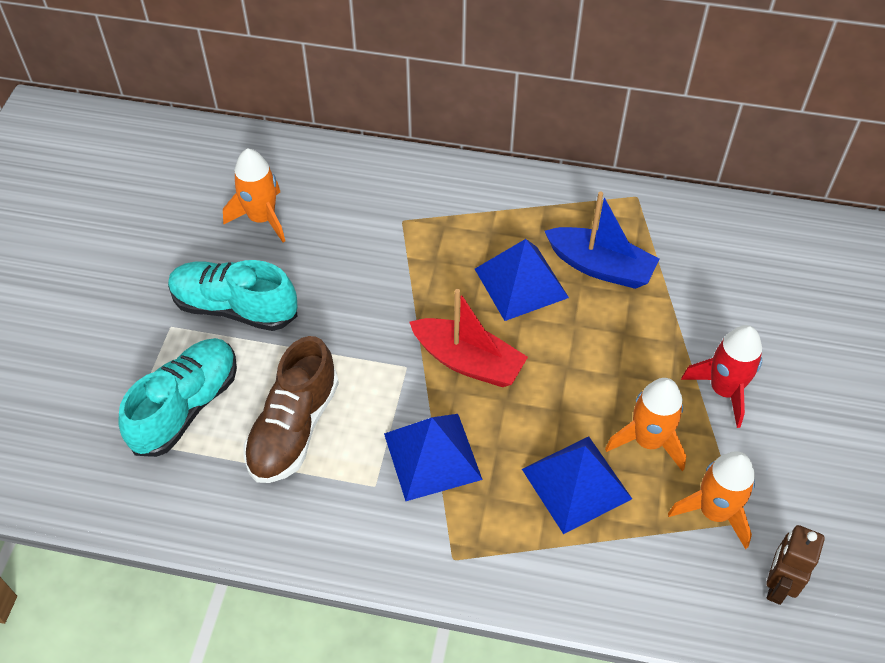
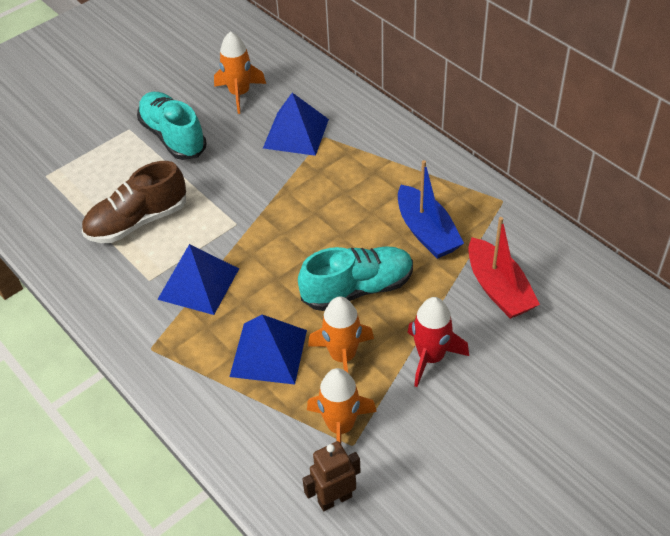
camera: 40 degrees right, 5 degrees down
(186, 406) = (93, 177): turquoise shoe -> turquoise shoe (358, 289)
(468, 361) = (277, 242): red boat -> red boat (498, 289)
(521, 283) = (361, 213): blue pyramid -> blue pyramid (296, 133)

